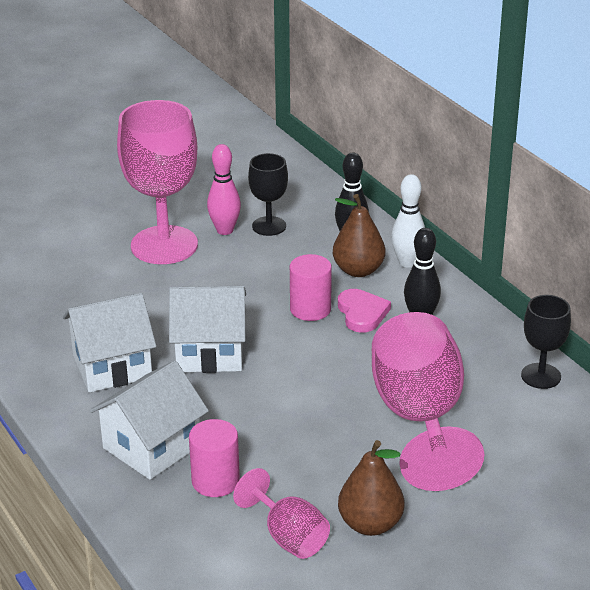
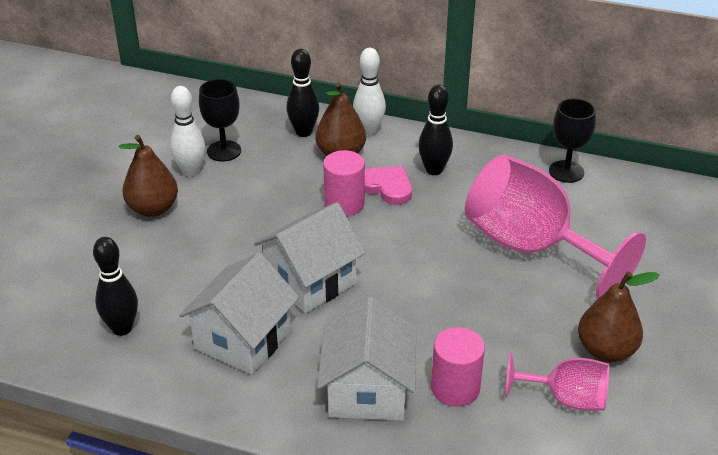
camera: 40 degrees left, 5 degrees up
(45, 317) = (122, 328): none -> black bowling pin
(164, 245) = (153, 209): pink goblet -> brown pear
(225, 230) = (191, 171): pink bowling pin -> white bowling pin

